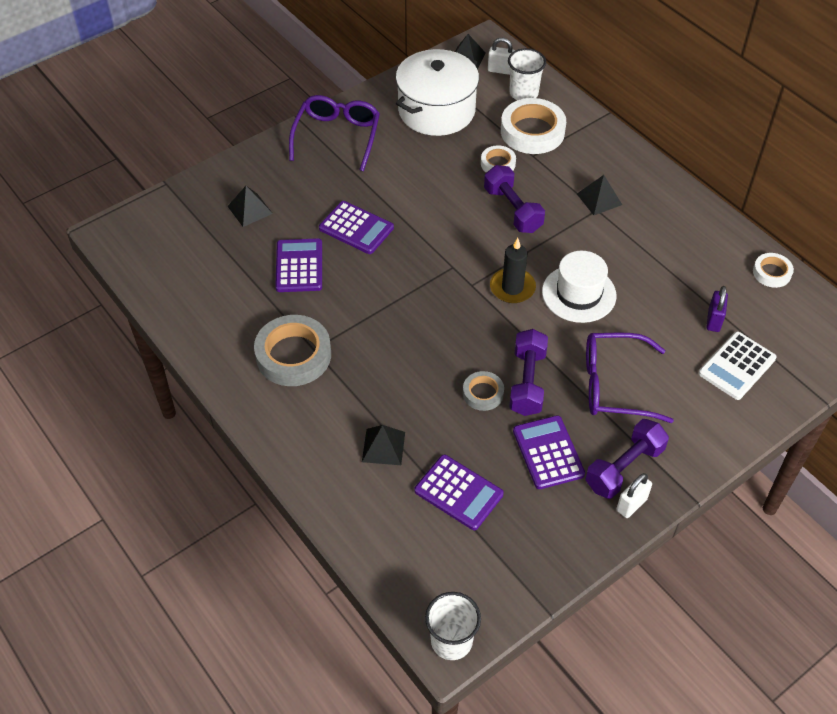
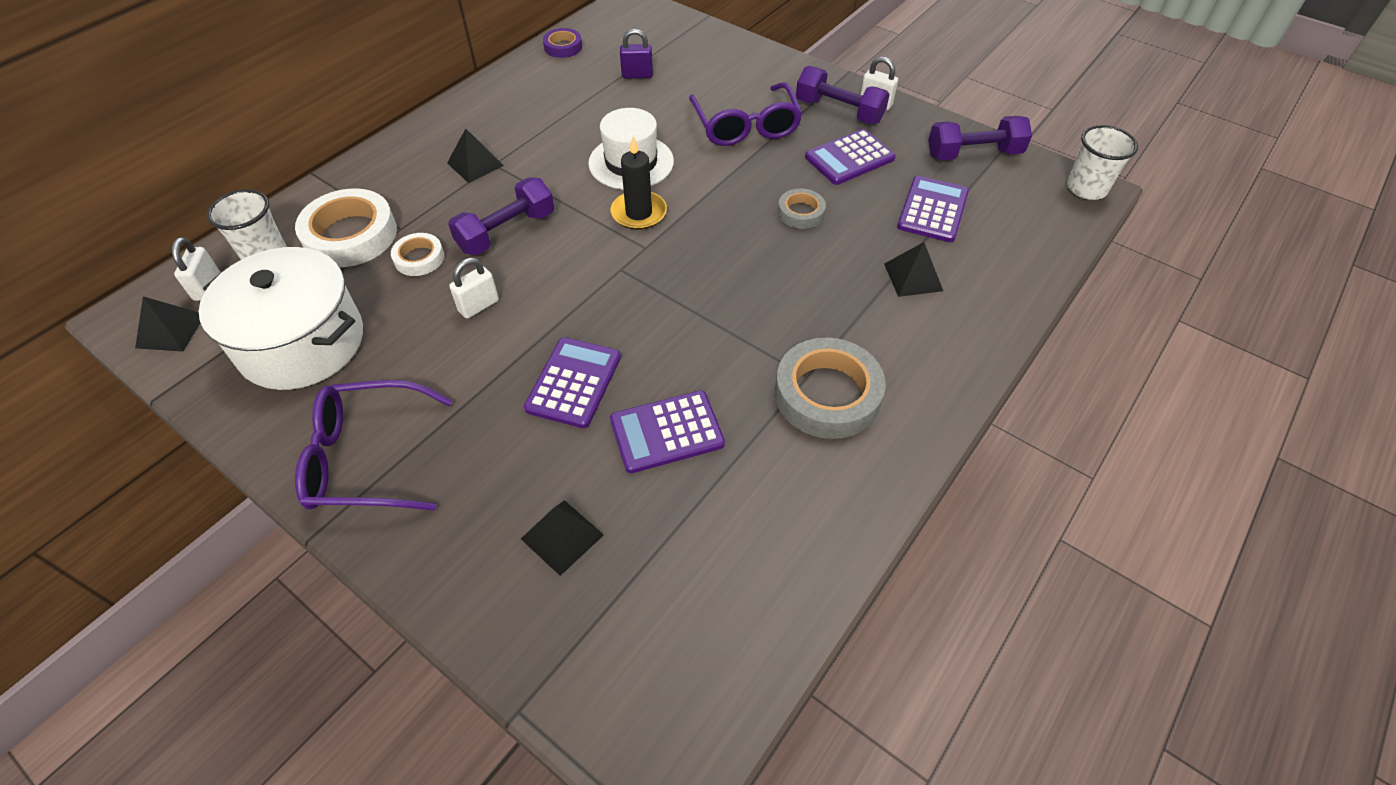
camera: 105 degrees left, 0 degrees up
(441, 190) = (479, 306): none -> white padlock
(527, 382) = (770, 183): purple dumbbell -> purple dumbbell (973, 154)
(737, 366) = (689, 59): white calculator -> none
(771, 273) = (563, 47): white tape -> purple tape

